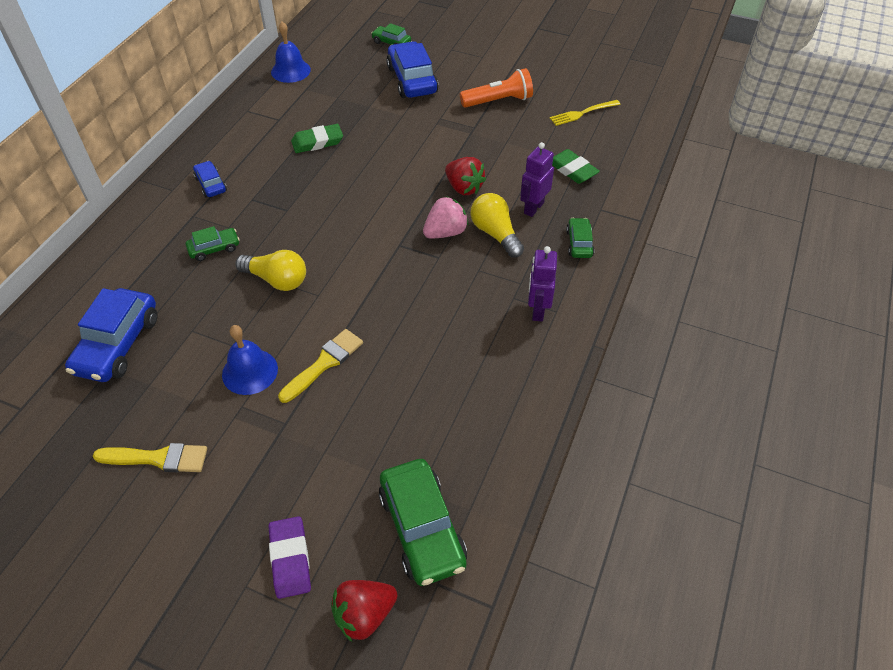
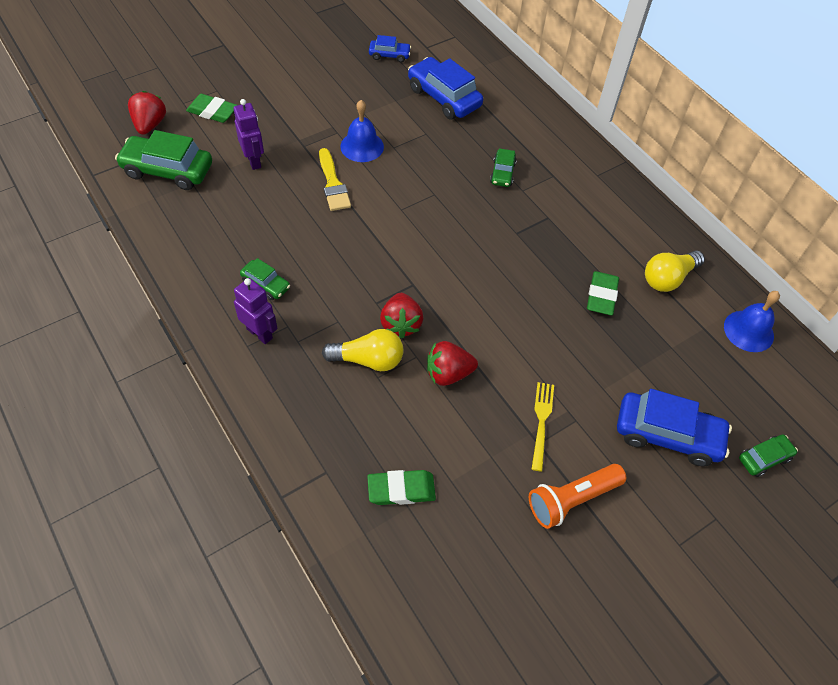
camera: 120 degrees right, 5 degrees up
(157, 458) = (334, 86): yellow brush -> none
(211, 184) = (587, 200): blue car -> blue car (389, 55)
(277, 280) = (437, 193): yellow light bulb -> yellow light bulb (668, 278)
(290, 559) = (212, 111): purple eraser -> green eraser
(445, 232) = (401, 324): pink strawberry -> red strawberry
(498, 101) = (571, 500): orange flashlight -> orange flashlight turned 45 degrees clockwise
(533, 208) = (375, 413): purple robot -> purple robot (254, 161)
(579, 243) = (300, 418): green car -> green car (266, 284)
(582, 113) = (488, 579): yellow fork -> yellow fork (541, 422)

